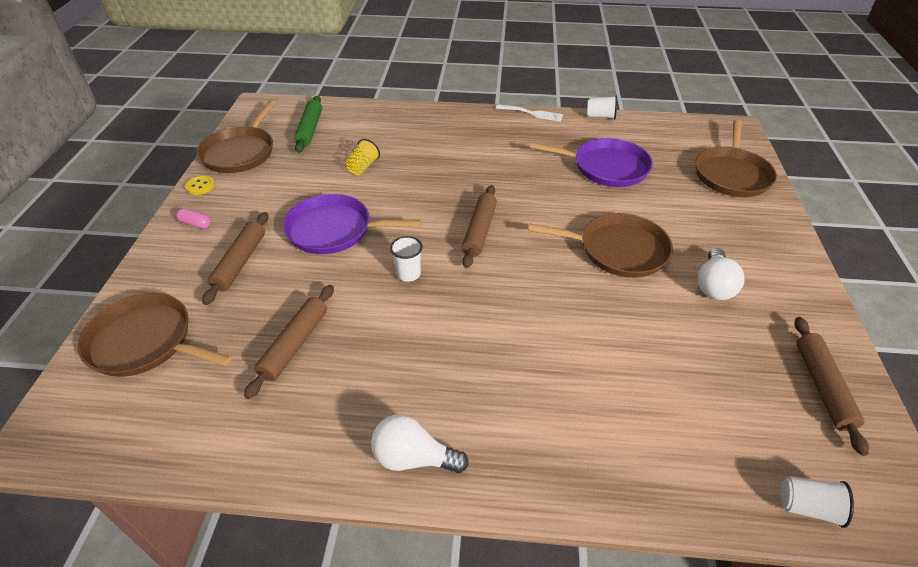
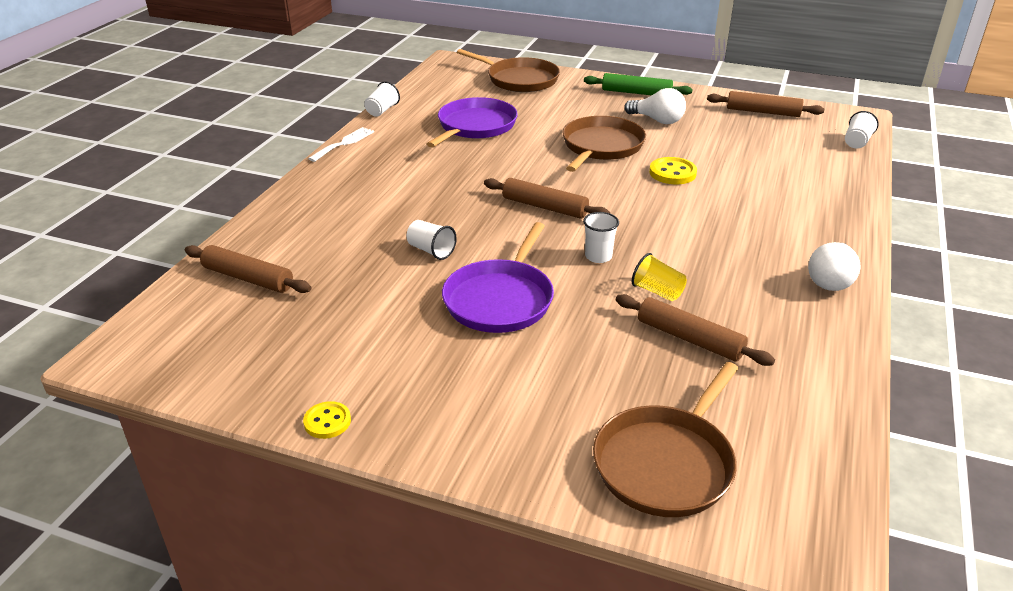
camera: 75 degrees left, 10 degrees down
(195, 224) = (428, 424): pink capsule -> none
(240, 152) = (255, 377): brown pan -> none
(240, 262) = (534, 378): brown rolling pin -> brown rolling pin (248, 278)
(310, 129) = (242, 305): green rolling pin -> green rolling pin (636, 93)
(363, 167) = (377, 267): yellow cup -> yellow cup (657, 291)
(391, 185) = (431, 251): none -> white cup
(591, 309) = (672, 173): none -> yellow button

